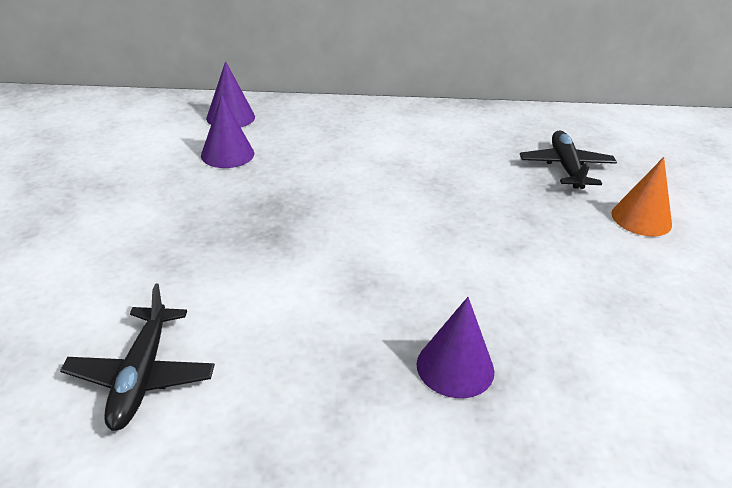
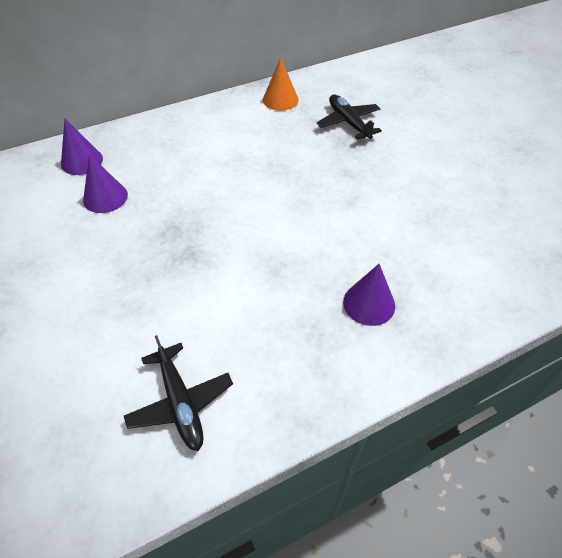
camera: 25 degrees left, 15 degrees up
(641, 219) = (413, 148): orange cone -> orange cone (280, 99)

